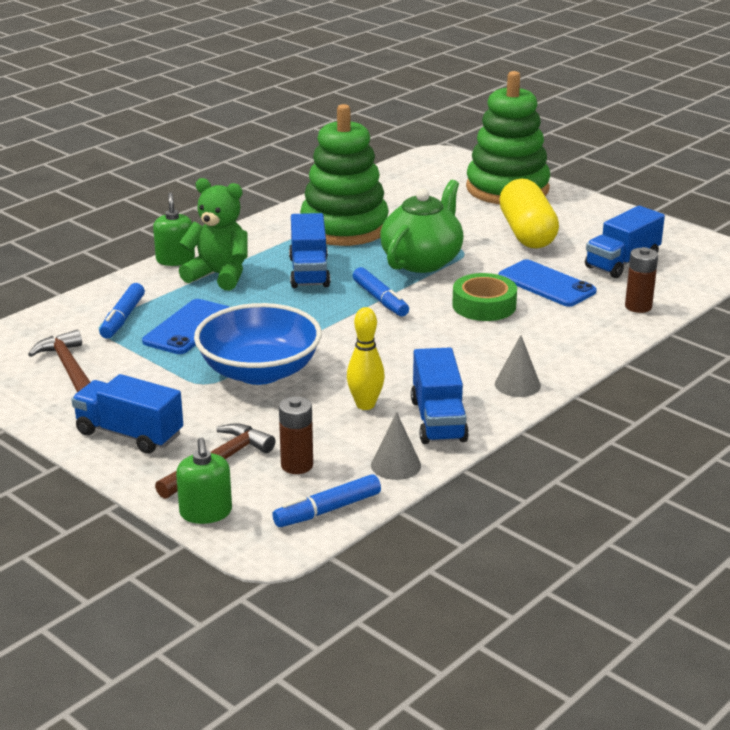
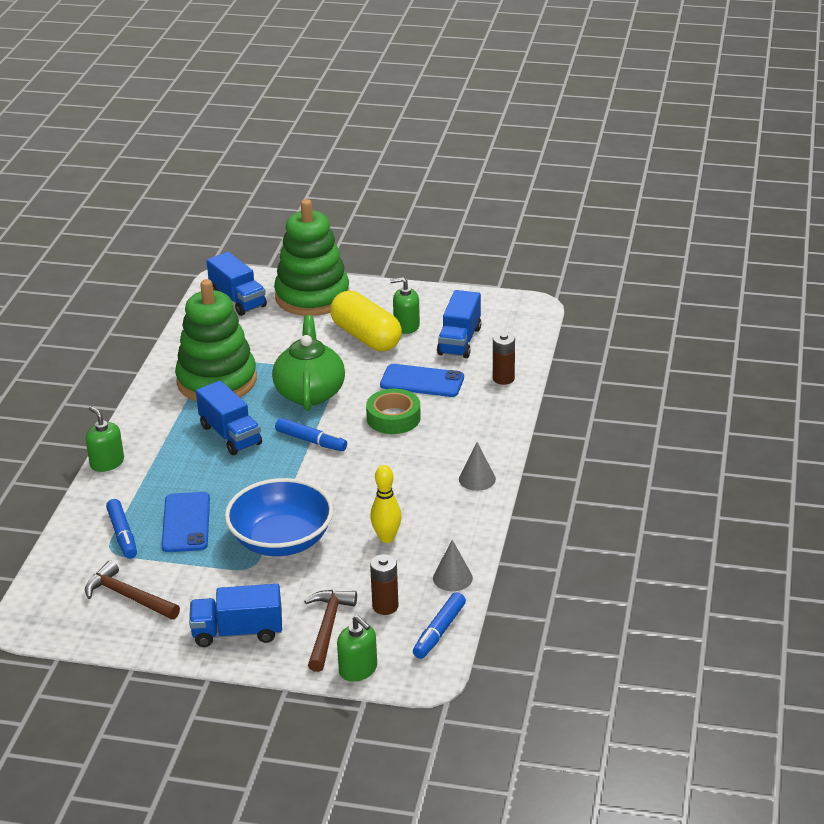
camera: 30 degrees left, 5 degrees up
(219, 275) = (160, 465): green teddy bear -> none
(438, 420) = (449, 530): blue truck -> blue truck (238, 300)
(578, 235) = (406, 326): none -> green soap dispenser

